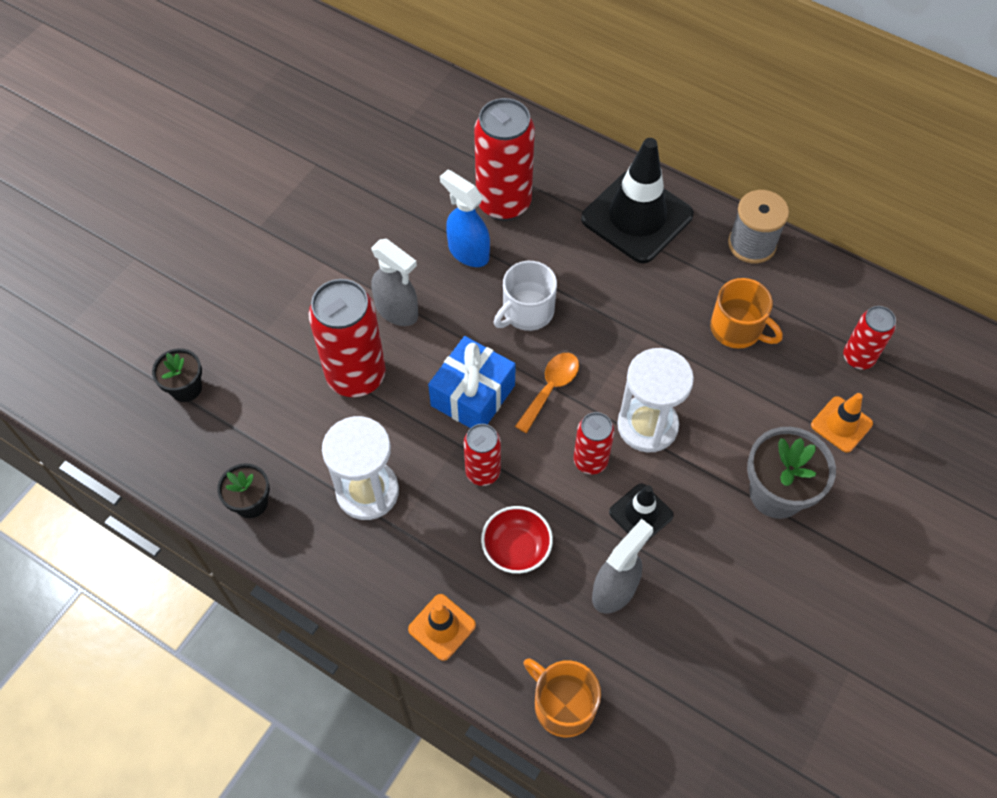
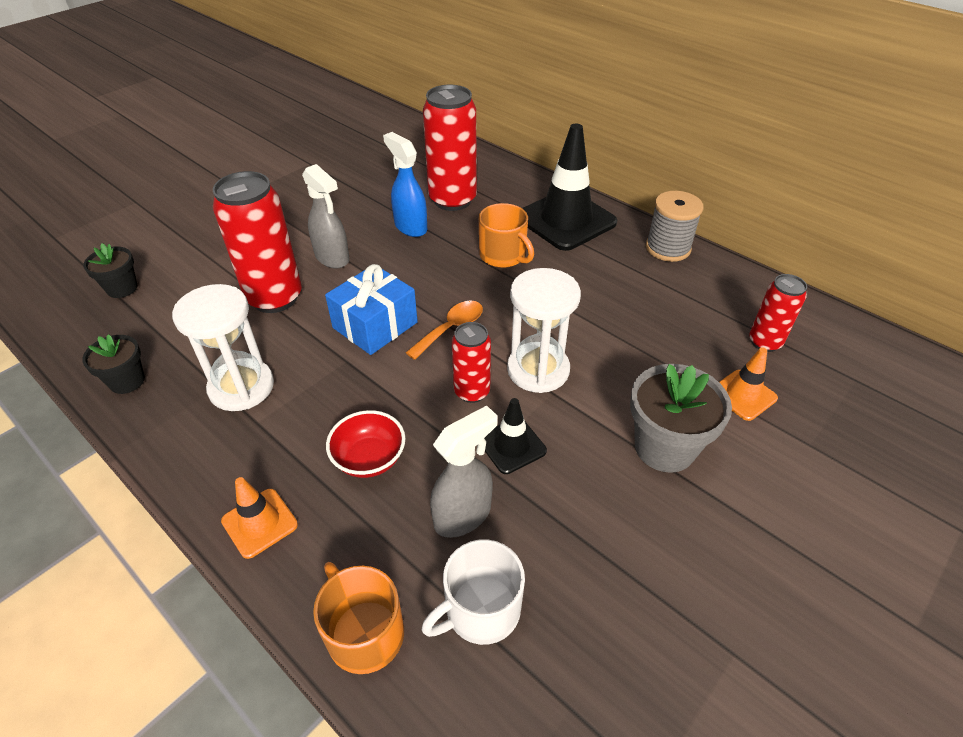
camera: 10 degrees right, 15 degrees down
(483, 472) = (360, 386): red can -> none
(527, 311) = (448, 271): white mug -> white mug (481, 610)
(737, 328) = (644, 306): orange mug -> orange mug (503, 255)

